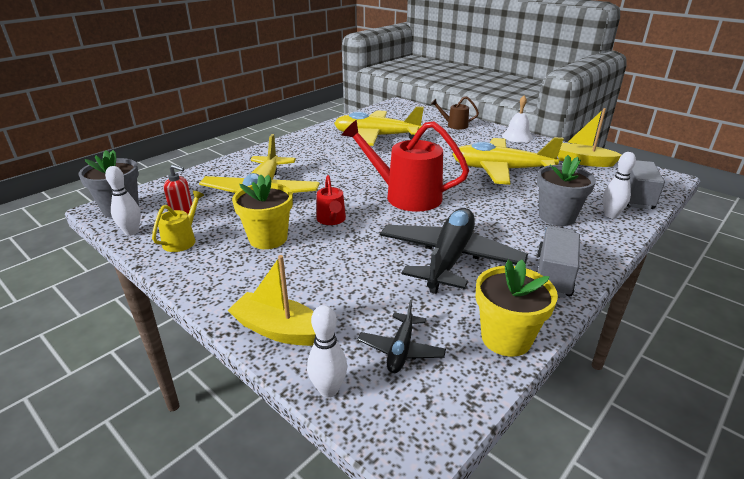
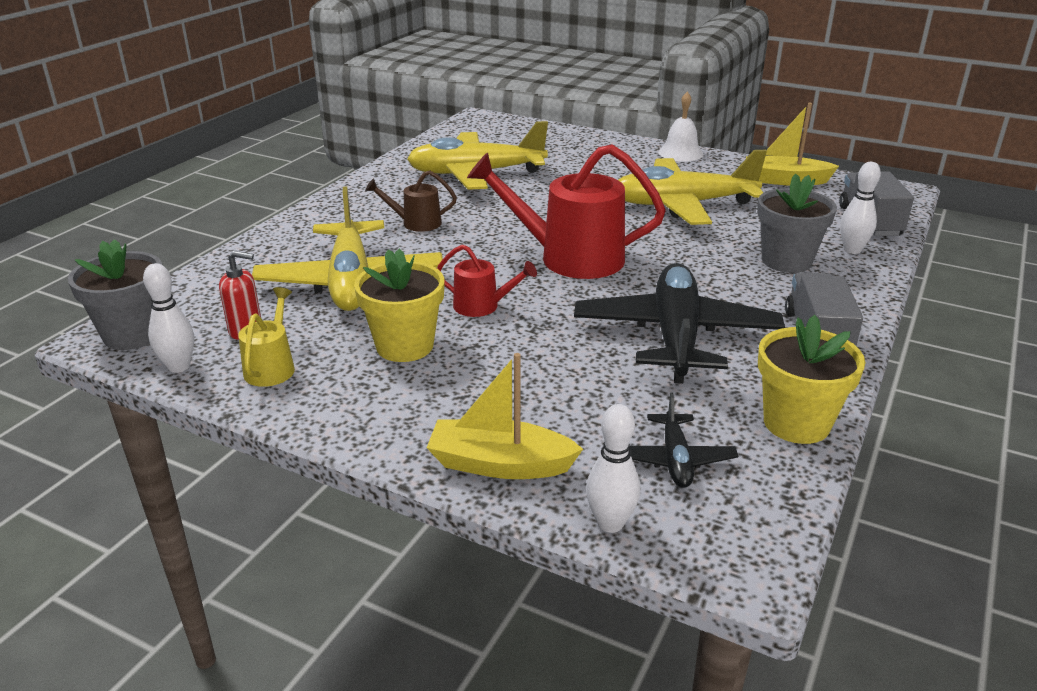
camera: 15 degrees left, 0 degrees up
(331, 220) = (482, 306): red watering can -> red watering can turned 45 degrees counterclockwise
(454, 125) = (583, 145): brown watering can -> brown watering can (416, 223)

